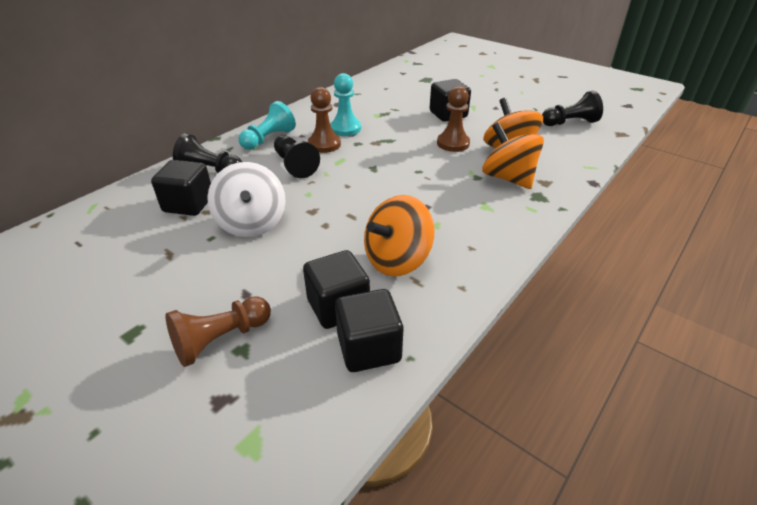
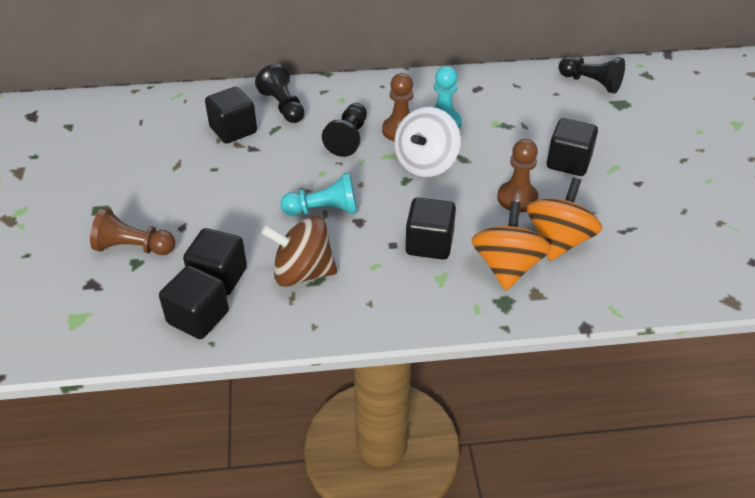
camera: 45 degrees right, 5 degrees up
(252, 223) = (251, 174): white spinning top -> white spinning top (426, 163)
(268, 139) = (364, 98): turquoise pawn -> turquoise pawn (324, 210)
(397, 260) = (302, 272): orange spinning top -> brown spinning top
(447, 192) = (429, 244): none -> black cube
(570, 123) = (692, 251): black pawn -> black pawn (591, 83)

